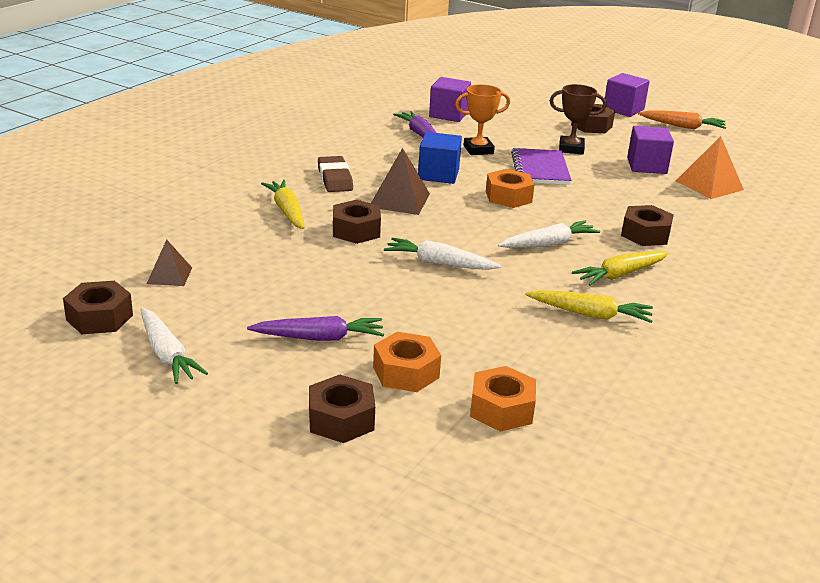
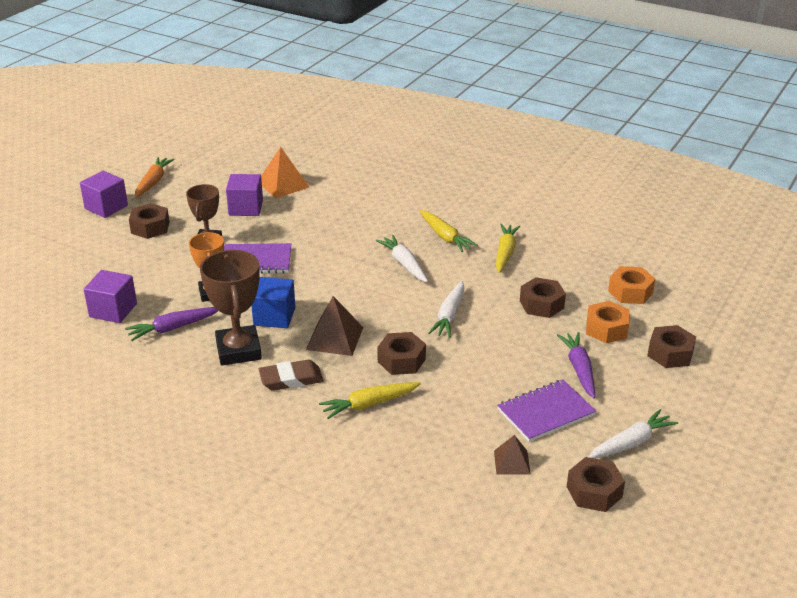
camera: 90 degrees left, 5 degrees up
(243, 304) = (546, 412): none -> purple notebook
(383, 159) = (238, 350): none -> brown trophy
(508, 197) = (319, 279): orange nut -> none
(645, 234) = (378, 221): brown nut -> brown nut (541, 304)

